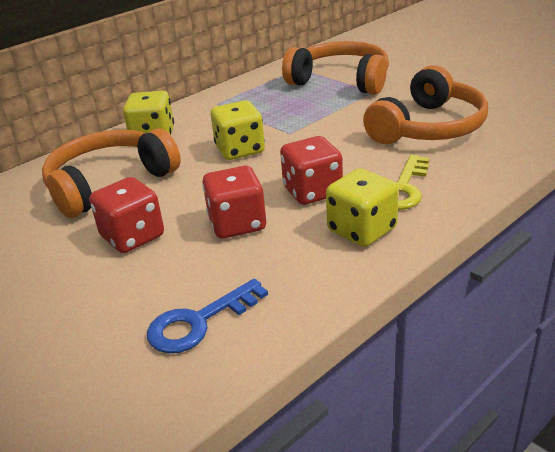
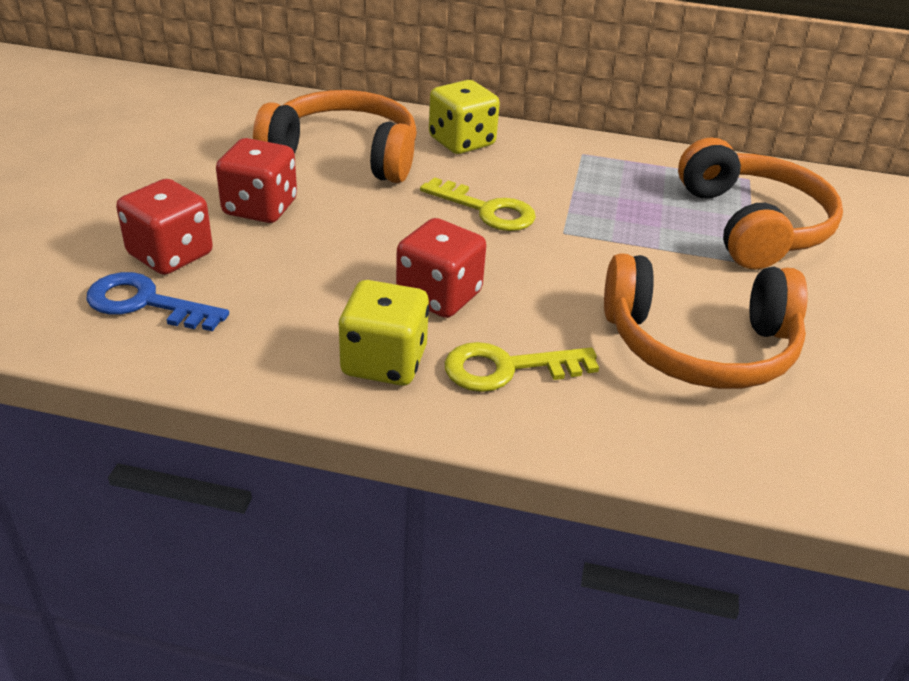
camera: 50 degrees right, 5 degrees up
(237, 224) = (330, 265): red dice -> red dice (170, 255)
(240, 150) = (486, 210): yellow dice -> yellow key

